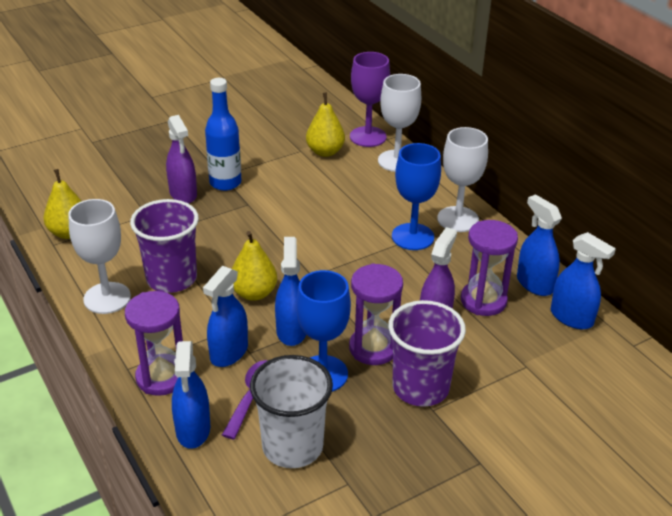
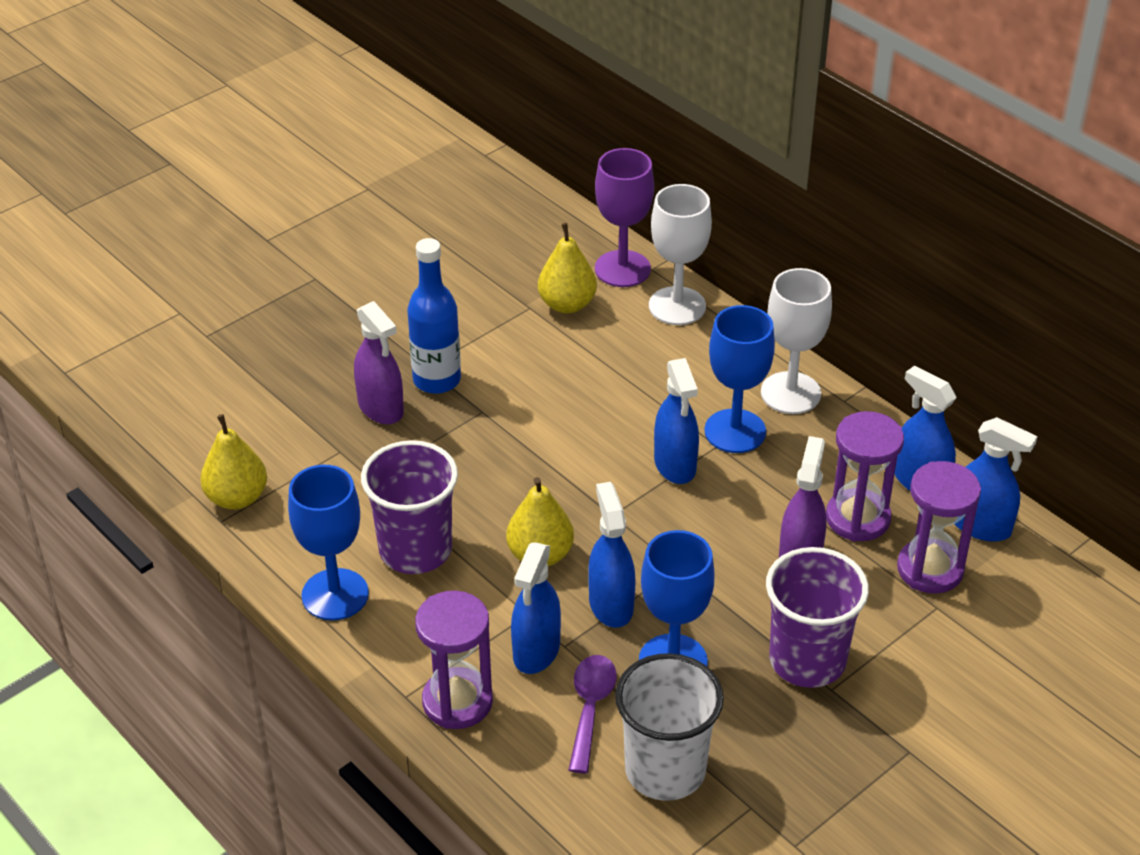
camera: 10 degrees left, 5 degrees up
(107, 298) = (335, 594): white goblet -> blue goblet
(193, 430) = (527, 769): blue spray bottle -> blue spray bottle (675, 465)
(373, 348) = (729, 613): purple hourglass -> purple hourglass (930, 569)

